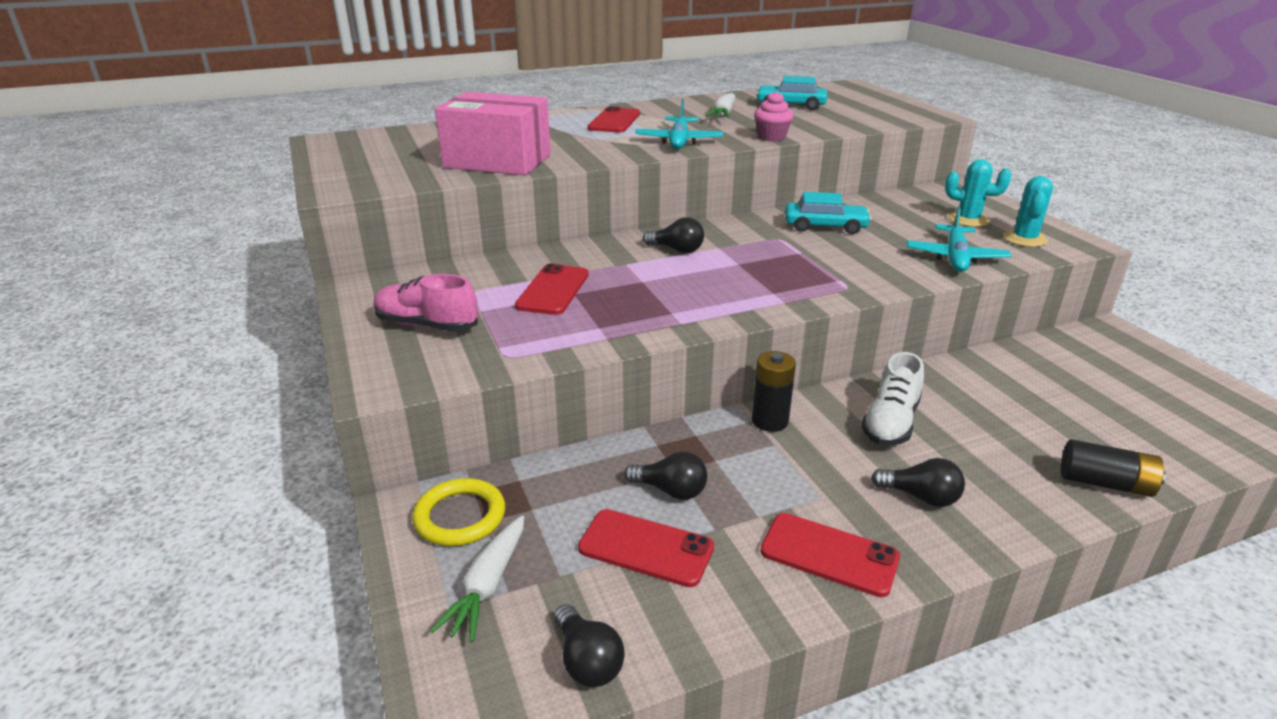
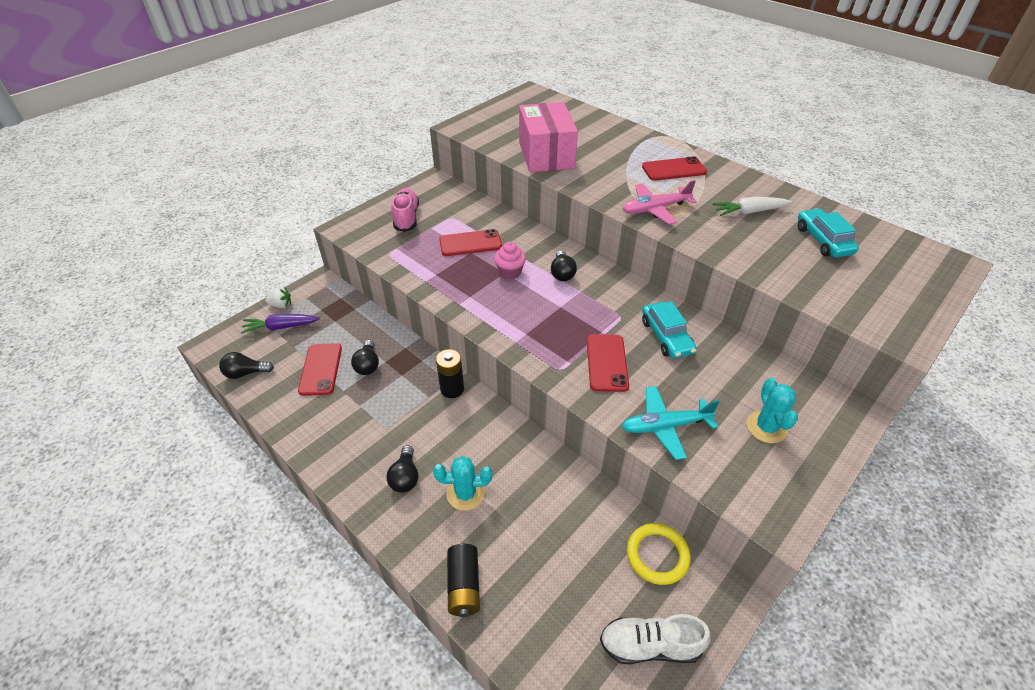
camera: 65 degrees right, 15 degrees up
(419, 576) = (281, 305): none -> white strawberry
(460, 516) = (322, 301): yellow ring -> yellow ring (657, 555)
(488, 585) = (281, 327): white carrot -> purple carrot
(587, 661) = (246, 373): black light bulb -> black light bulb turned 45 degrees clockwise
(679, 141) = (655, 209): turquoise plane -> pink plane
(771, 137) = (712, 249): pink cupcake -> pink cupcake (510, 272)
(829, 554) = (338, 442): red phone -> red phone (606, 362)
(890, 423) = (480, 450): white shoe -> white shoe (649, 645)
(1024, 239) = (751, 474): turquoise cactus -> turquoise cactus (465, 493)

